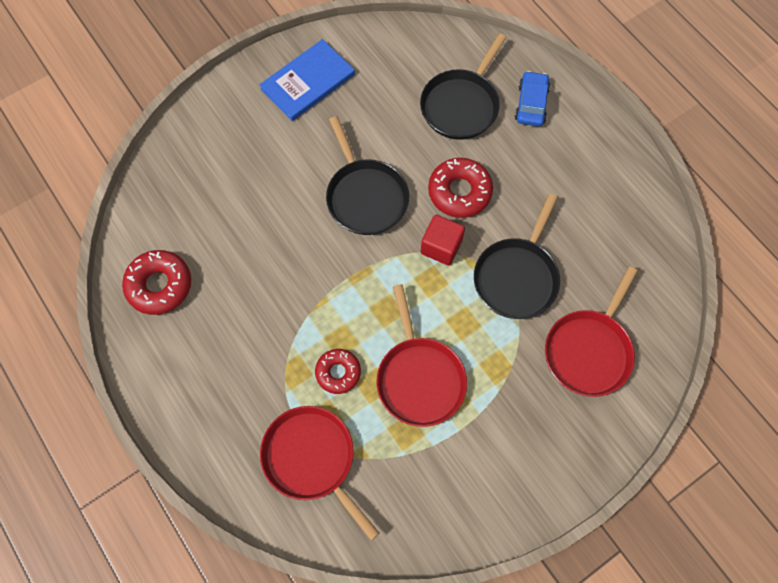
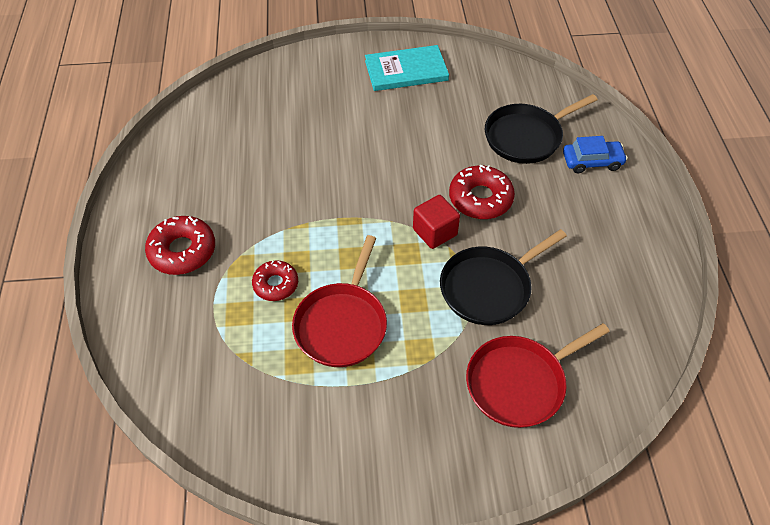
camera: 30 degrees right, 15 degrees down
(159, 285) = (186, 155): red donut -> red donut (182, 251)
(308, 82) = (406, 71): blue book -> turquoise book
(312, 459) = (203, 339): red pan -> none
(365, 197) = (395, 167): black pan -> none
(531, 104) = (592, 161): blue car -> blue car turned 45 degrees clockwise

